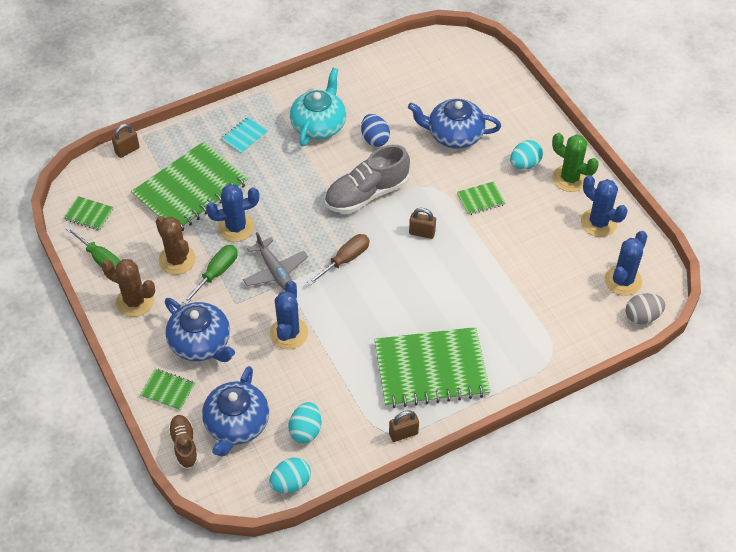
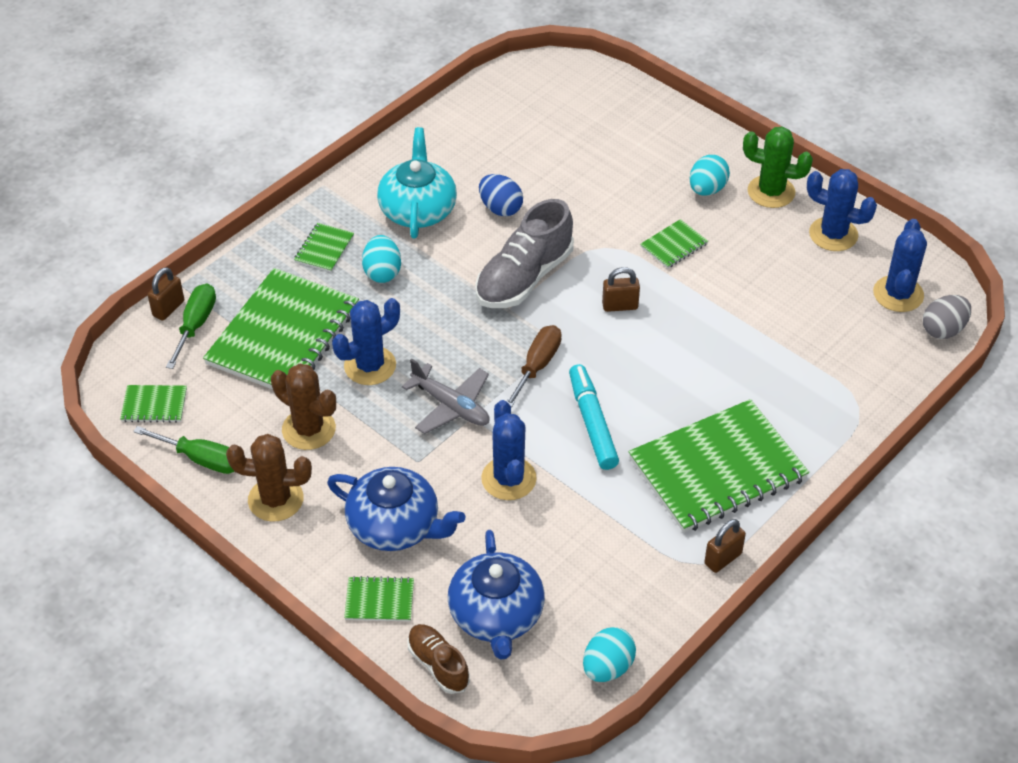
camera: 20 degrees left, 5 degrees down
(216, 273) = (372, 431): green screwdriver -> green screwdriver (196, 325)
(244, 136) = (324, 249): turquoise notebook -> green notebook
(306, 430) = (593, 594): turquoise egg -> turquoise egg (382, 272)
(362, 311) = (592, 423): none -> turquoise marker
(454, 135) = (600, 177): blue teapot -> none

